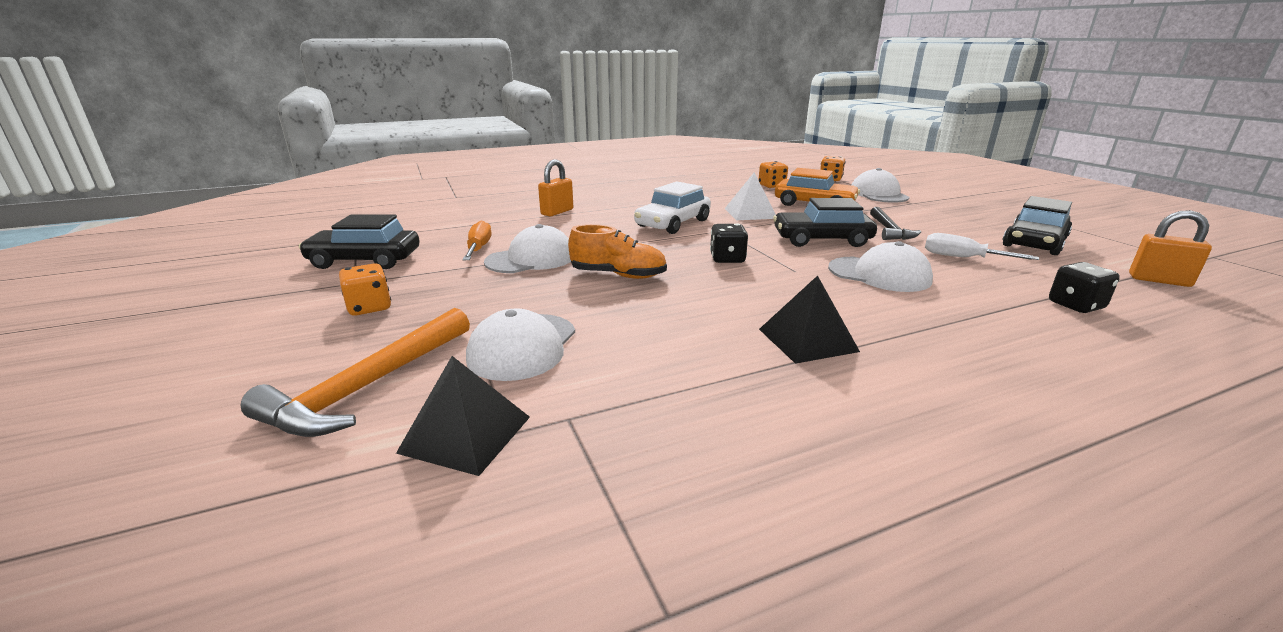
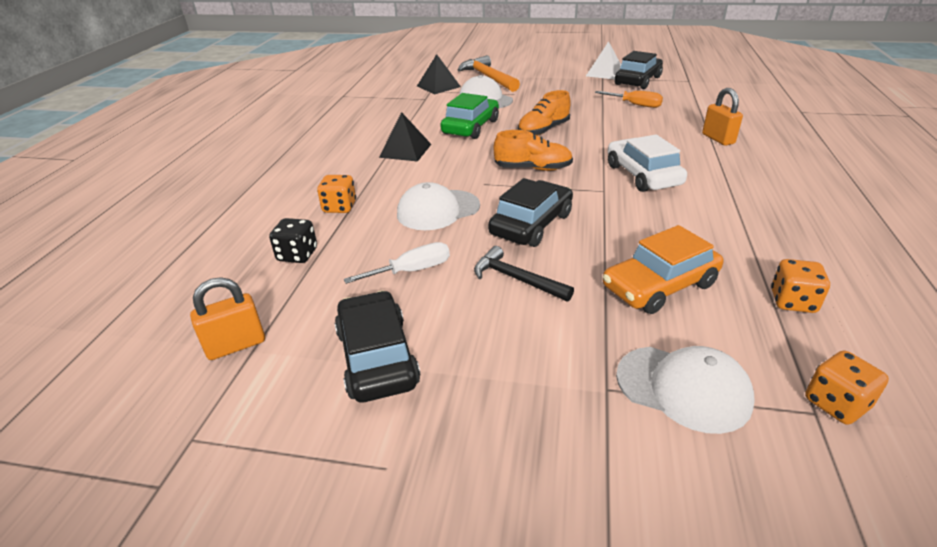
camera: 125 degrees right, 10 degrees up
(369, 307) = (563, 79): orange dice -> orange dice (339, 207)
(531, 259) = (599, 114): white cap -> none
(663, 320) = (470, 127): none -> green car
(727, 259) = (533, 168): black dice -> orange shoe
(750, 213) = (649, 224): white pyramid -> white pyramid (604, 73)

